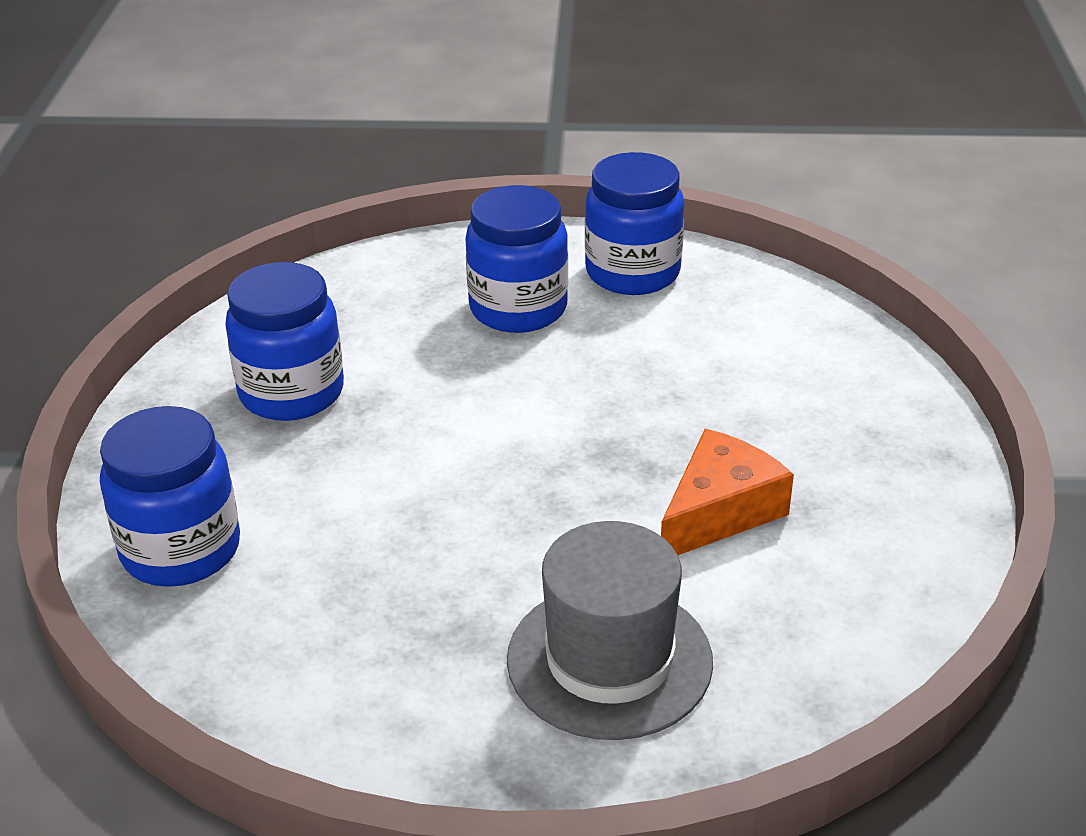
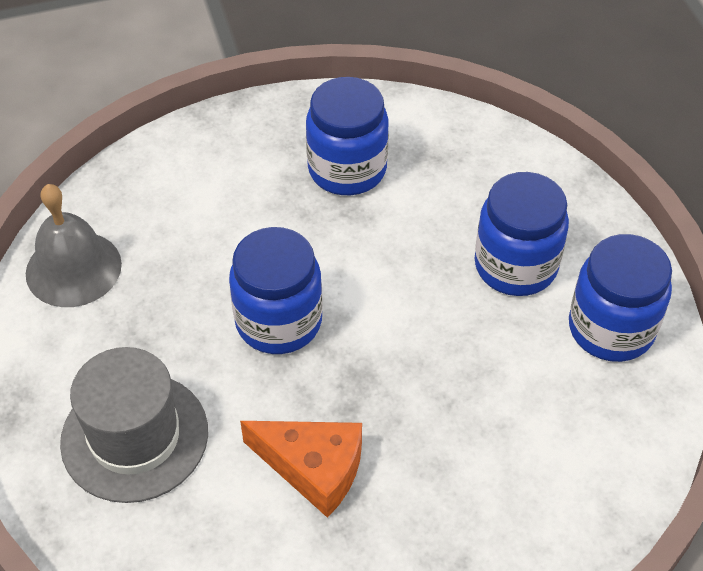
camera: 70 degrees right, 15 degrees up
(181, 550) = (169, 176): blue jar -> blue jar (278, 321)
(284, 679) = (73, 268): none -> grey bell

